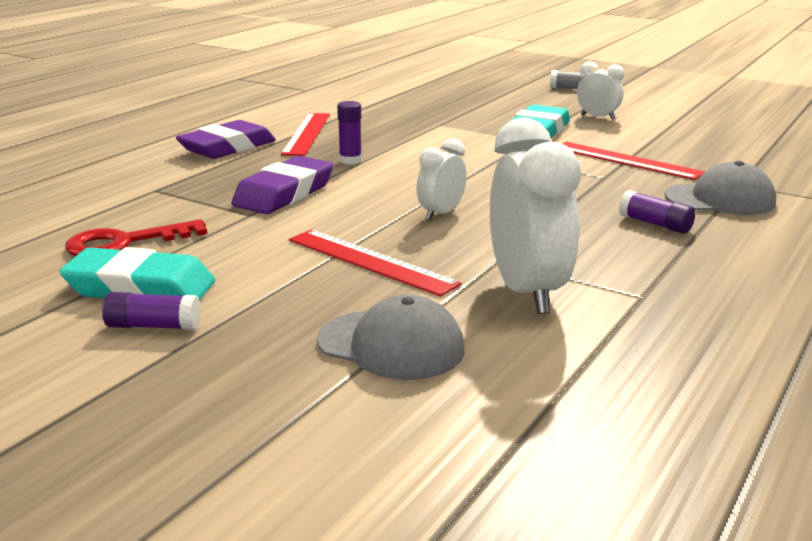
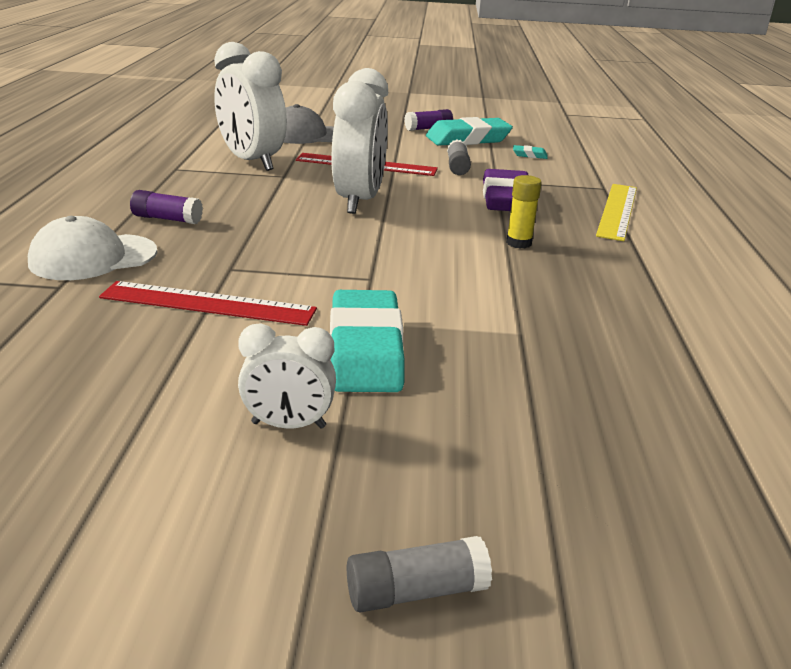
camera: 150 degrees right, 5 degrees up
(124, 243) = (529, 155): red key -> turquoise eraser
(204, 169) = (617, 211): none -> yellow ruler
(227, 148) = (662, 238): purple eraser -> none
(258, 239) = (457, 167): none -> grey glue stick
(306, 133) = (638, 275): red ruler -> none
(350, 160) = (519, 243): purple glue stick -> yellow glue stick
(441, 214) = (359, 201): white clock -> white clock, size x1.88
(720, 199) = (93, 257): grey cap -> white cap

